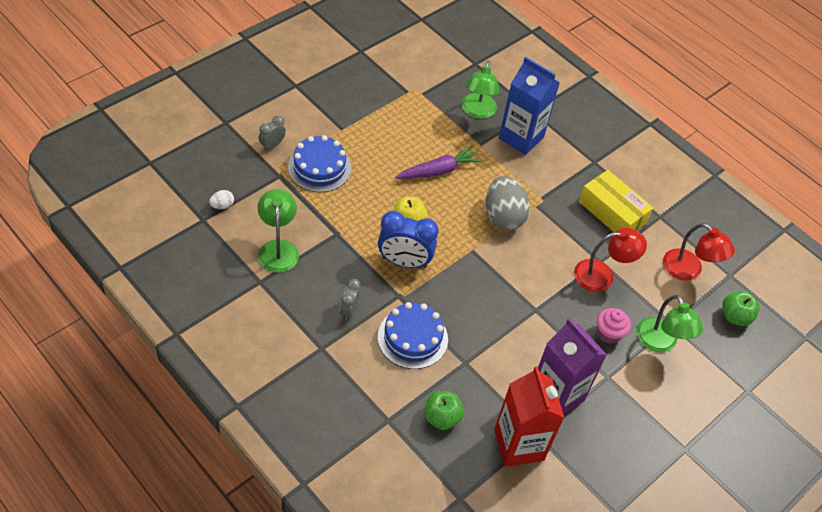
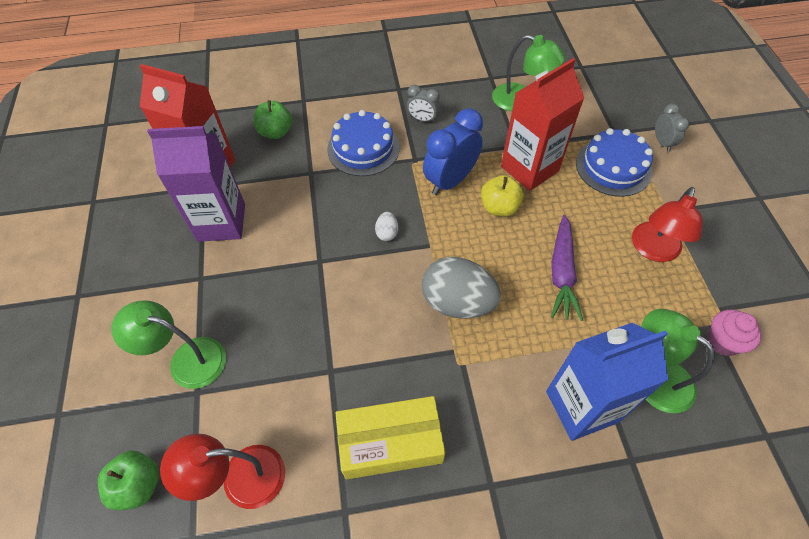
camera: 130 degrees right, 5 degrees up
(222, 205) = (593, 83): white egg -> white egg (387, 233)
(349, 310) = (422, 119): grey clock -> grey clock turned 150 degrees clockwise
(356, 217) = (529, 169): none -> red carton
(602, 275) = (310, 358): red lamp -> red lamp (653, 250)
(608, 333) = (240, 312): pink cupcake -> pink cupcake (722, 342)

